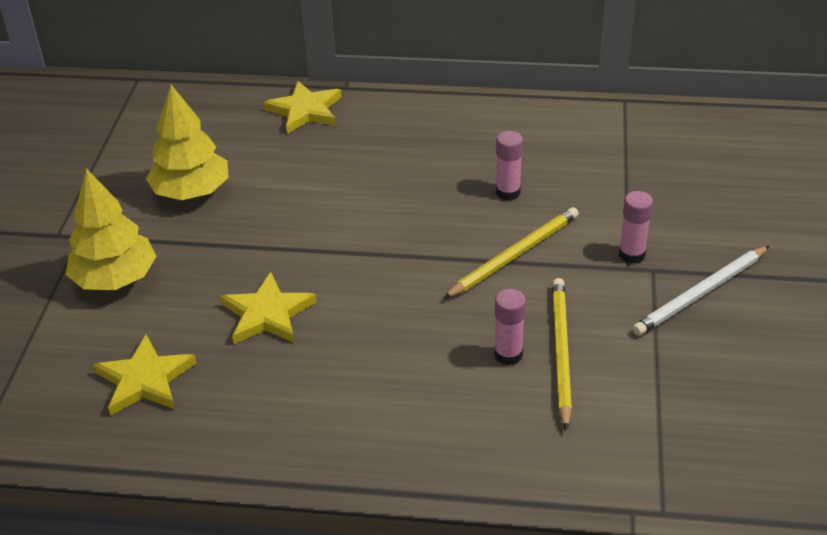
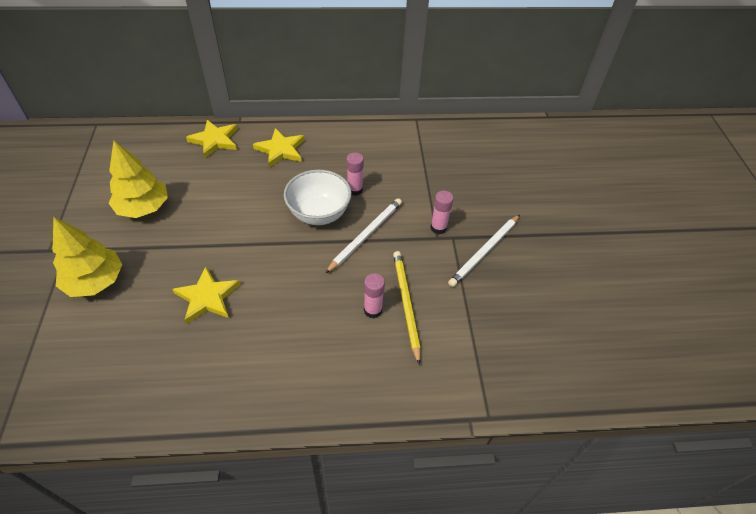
camera: 15 degrees left, 10 degrees up
(145, 379) = (125, 360): yellow star -> yellow star (281, 149)
(447, 220) = (319, 214): none -> white bowl
(515, 255) = (366, 235): yellow pencil -> white pencil

